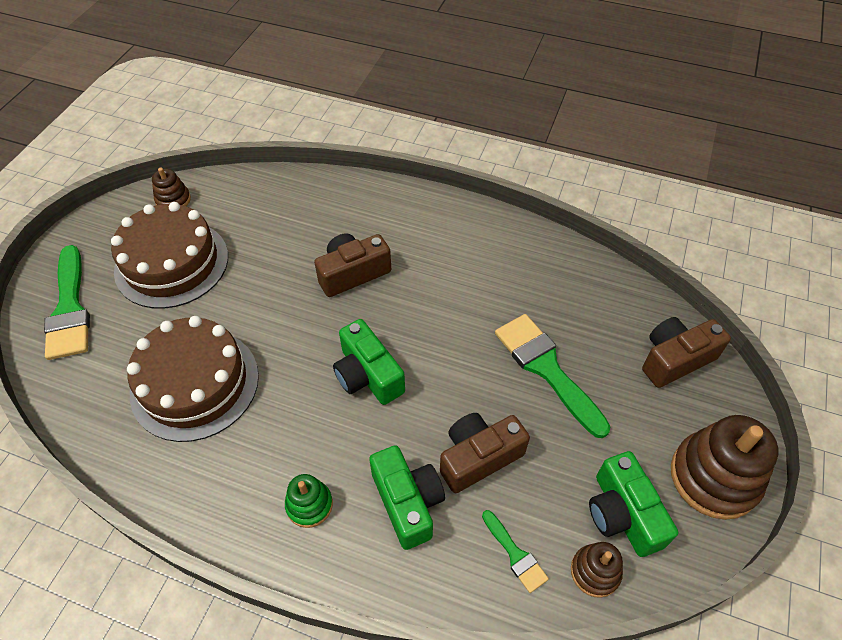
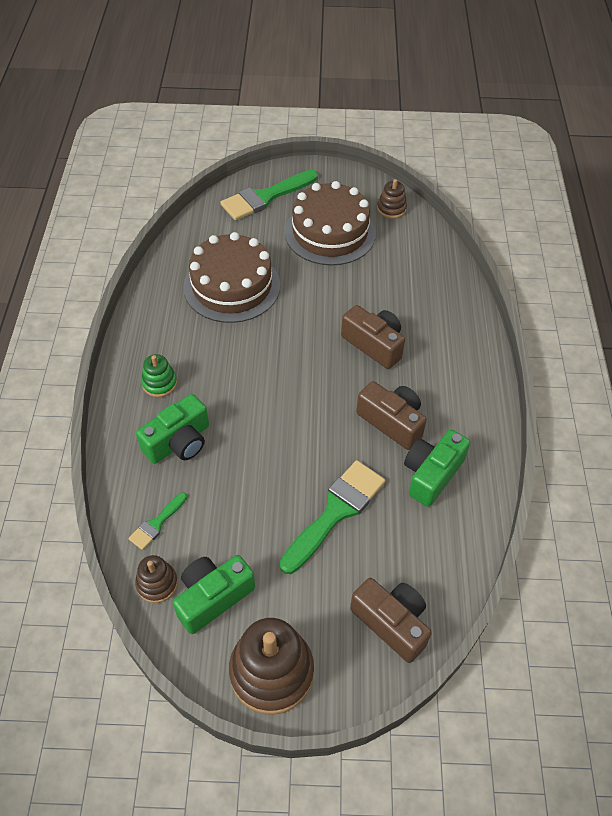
camera: 70 degrees right, 0 degrees up
(368, 375) = (278, 385): green camera -> green camera (431, 474)
(478, 457) = (231, 479): brown camera -> brown camera (392, 422)

